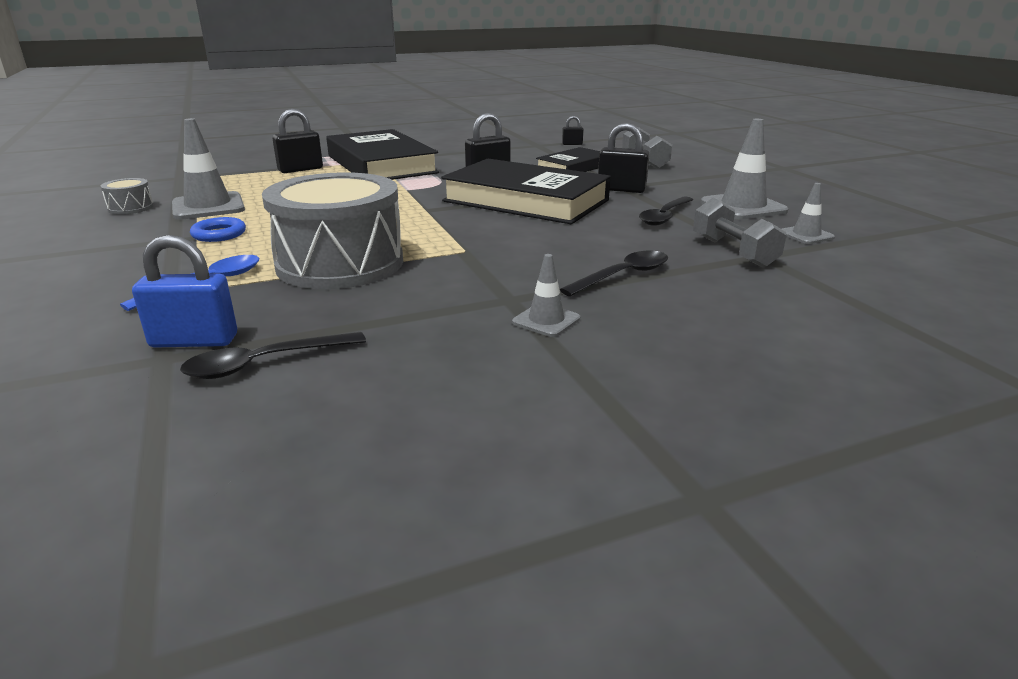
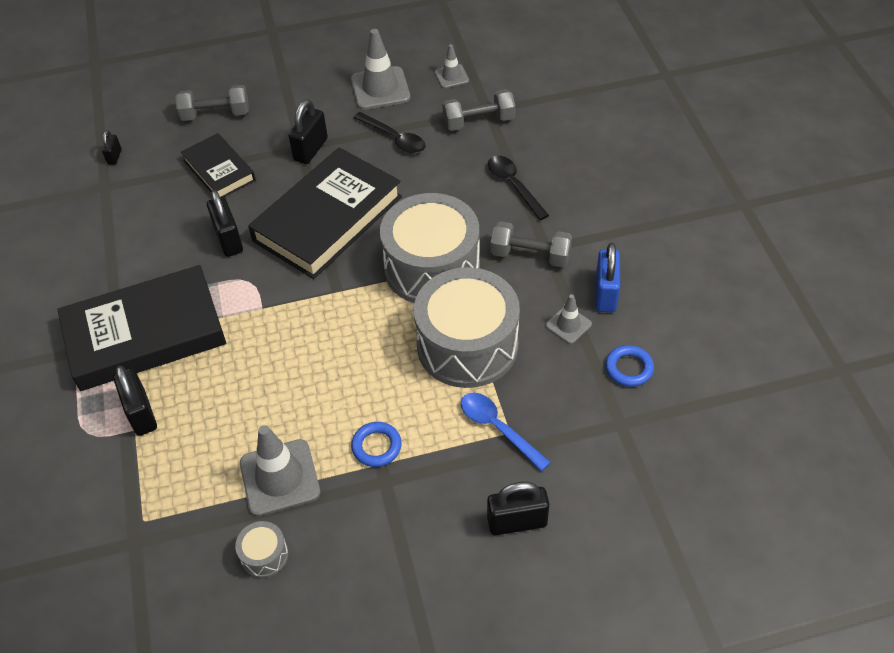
camera: 80 degrees left, 25 degrees up
(61, 298) = (517, 522): none -> black padlock
(194, 341) = (597, 412): blue padlock -> blue padlock (605, 294)
(264, 363) = (629, 368): black spoon -> blue ring
(463, 242) = (432, 267): none -> grey drum
(492, 290) = (530, 255): none -> grey dumbbell
(546, 320) = (579, 233): grey traffic cone -> grey traffic cone (568, 325)

